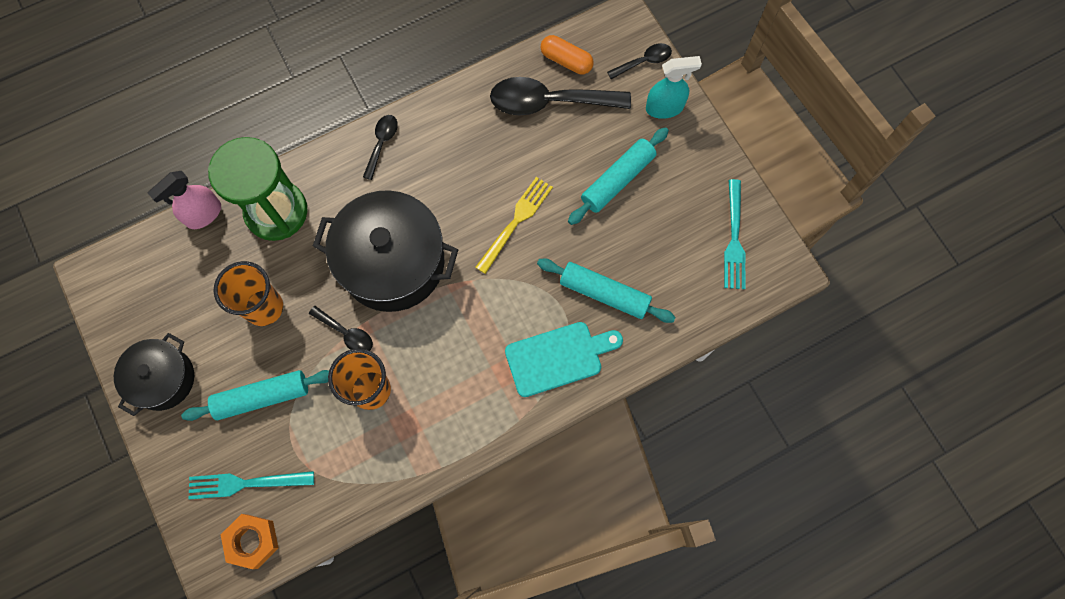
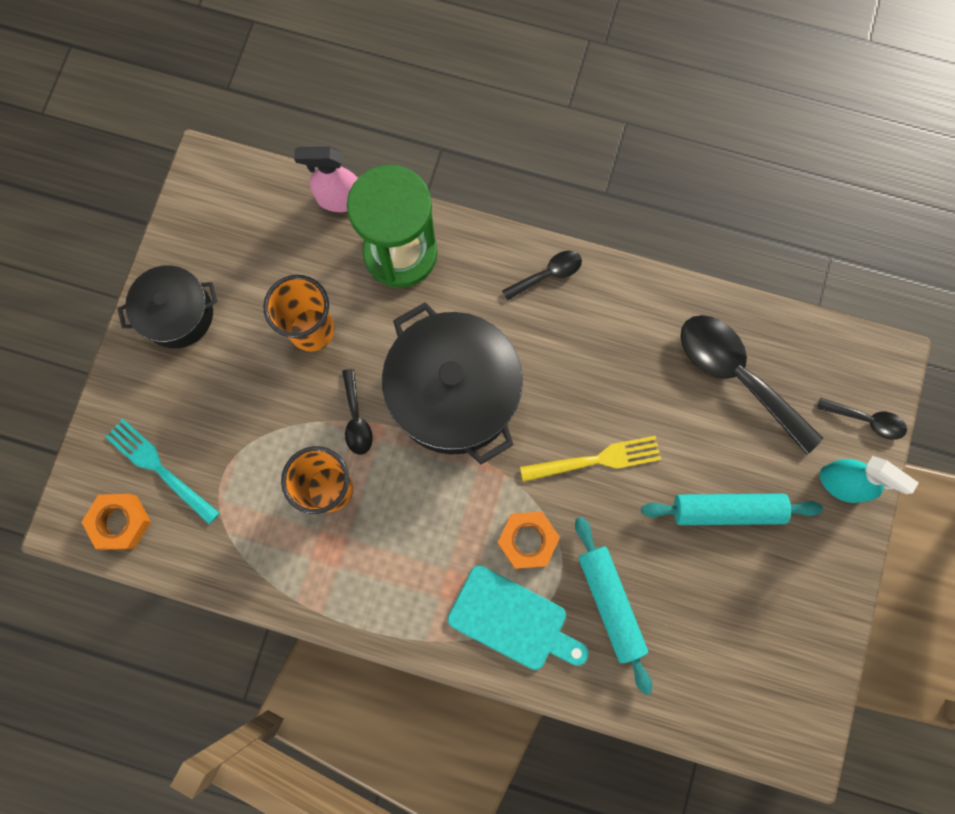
camera: 45 degrees right, 5 degrees up
(262, 397) = (239, 407): turquoise rolling pin -> none
(521, 304) = (527, 540): none -> orange nut
(566, 61) = (792, 351): orange capsule -> none
(734, 238) = (782, 671): turquoise fork -> none

